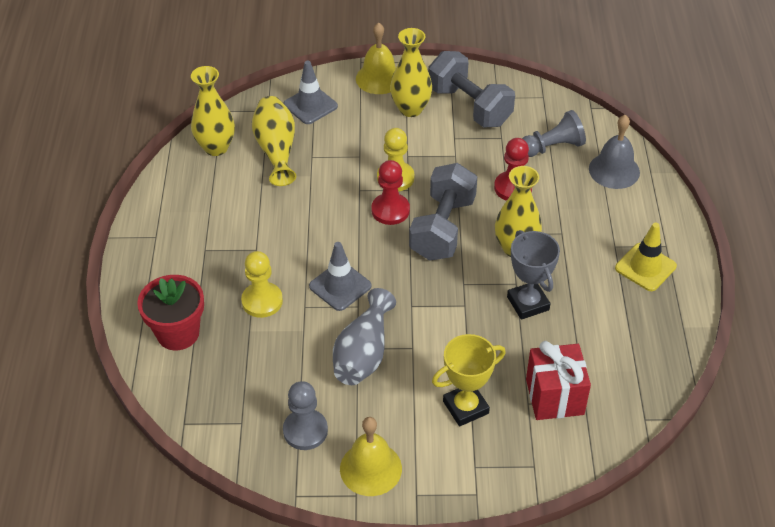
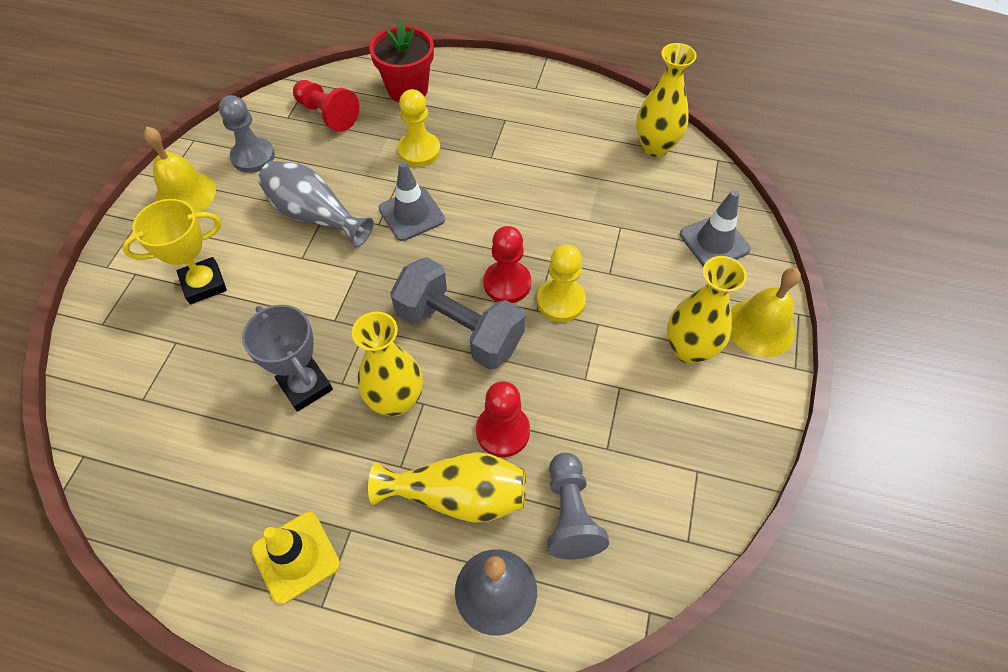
camera: 105 degrees right, 10 degrees up
(229, 389) = (327, 114): none -> red pawn
(276, 150) = (639, 197): yellow vase -> yellow vase (458, 496)
(465, 407) = (204, 284): yellow trophy -> yellow trophy turned 75 degrees clockwise
(469, 106) = (683, 425): grey dumbbell -> none
(528, 303) = (305, 386): grey trophy -> grey trophy turned 60 degrees clockwise
(554, 397) = (167, 371): red gift -> none

